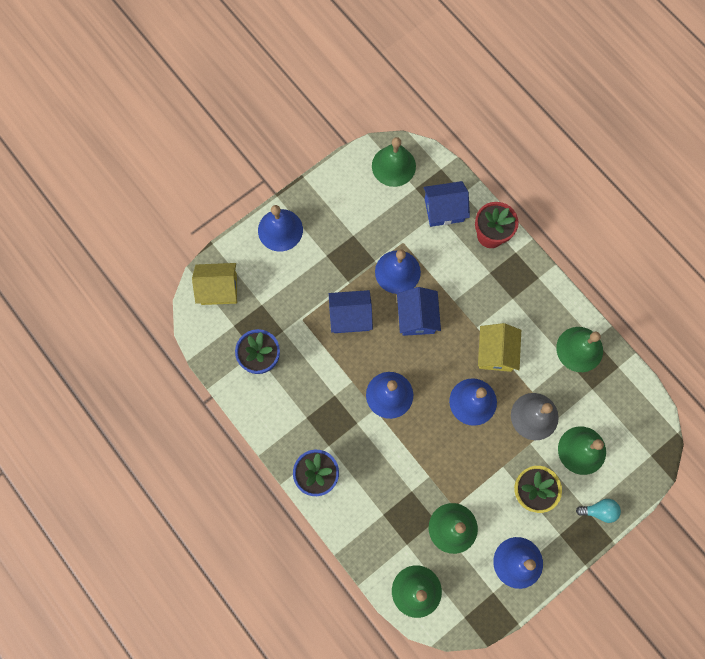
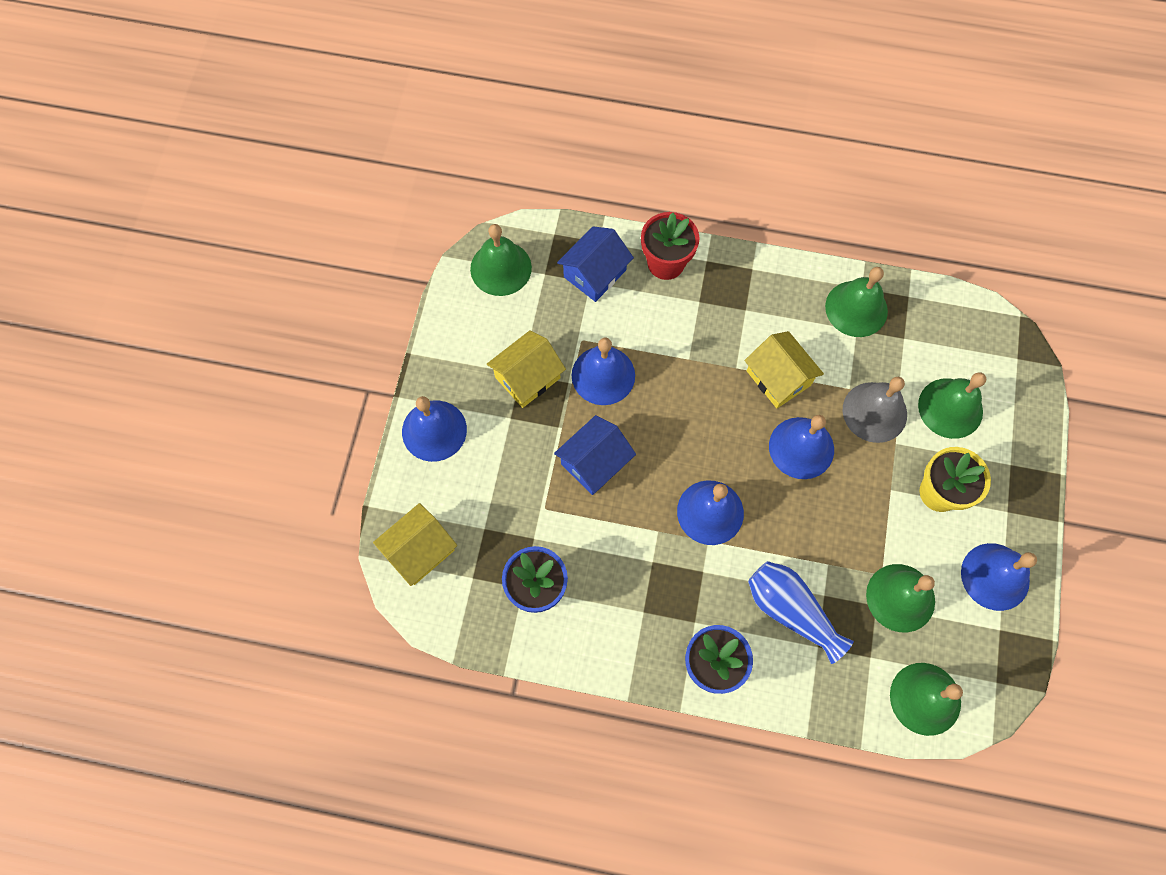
camera: 40 degrees left, 5 degrees down
(355, 240) = (527, 377): none -> yellow house
(385, 483) = (791, 611): none -> blue vase
(417, 317) = (666, 406): blue house -> none
(599, 511) = (1021, 455): turquoise light bulb -> none

